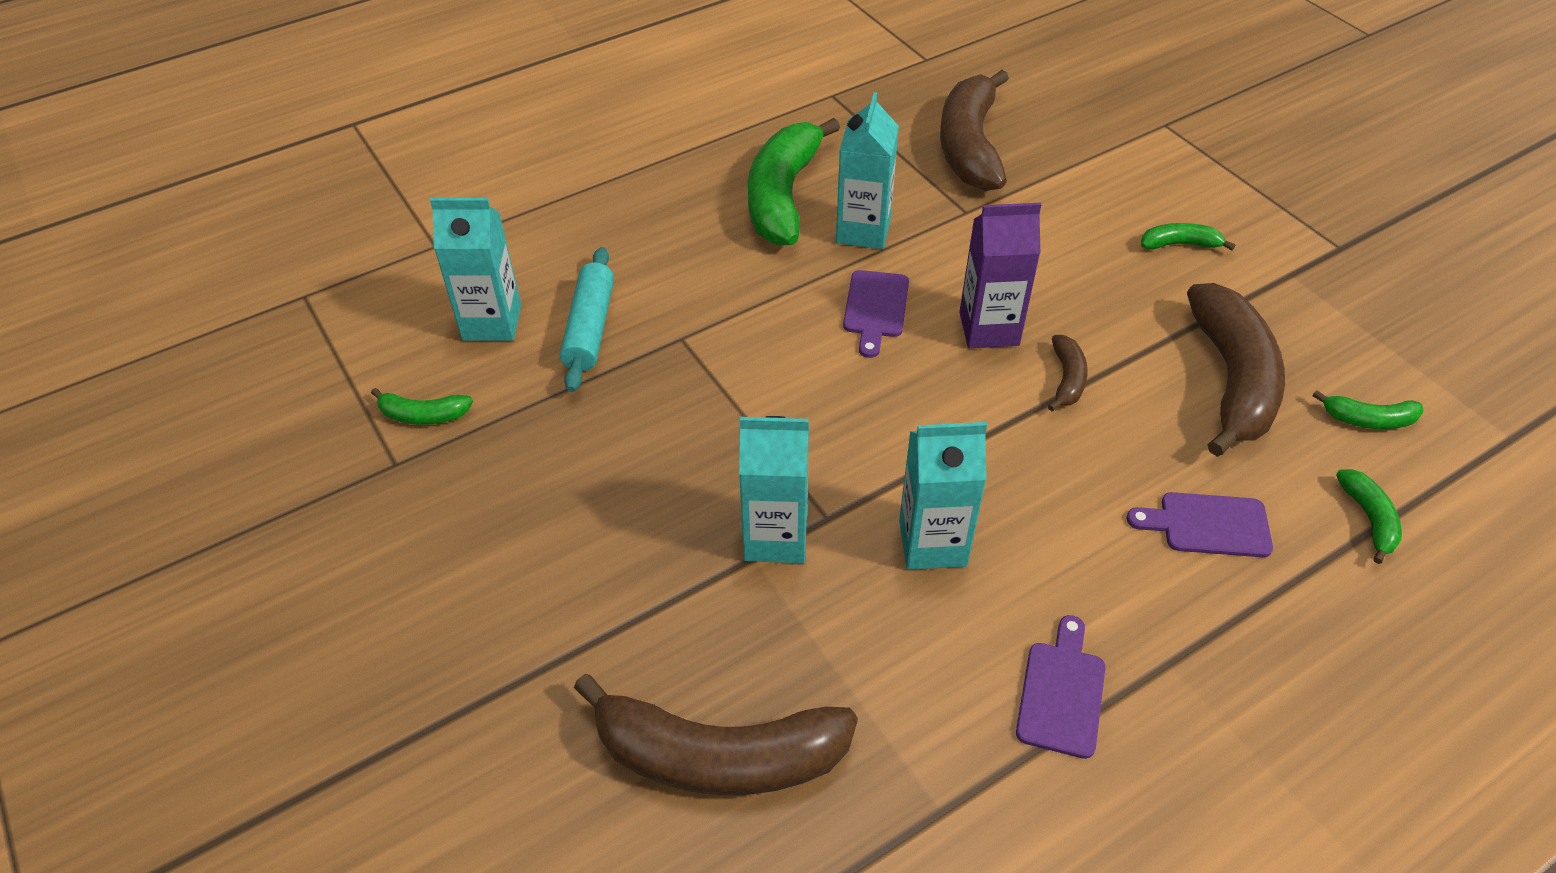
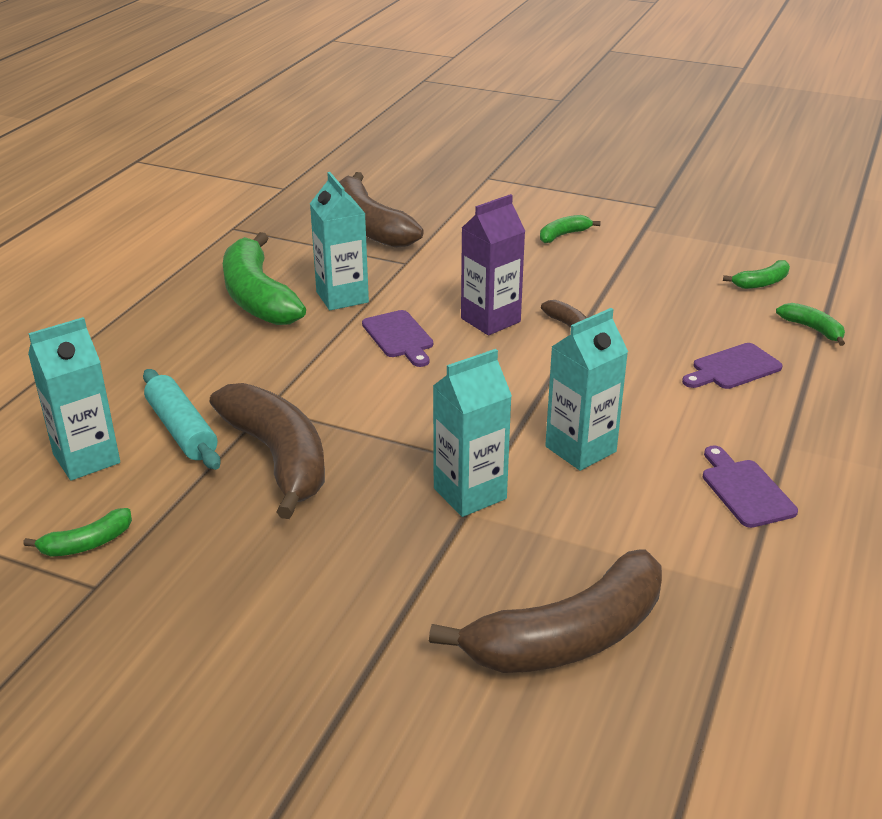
camera: 35 degrees left, 15 degrees down
(1231, 380) = (667, 292): brown banana -> brown banana (278, 458)

